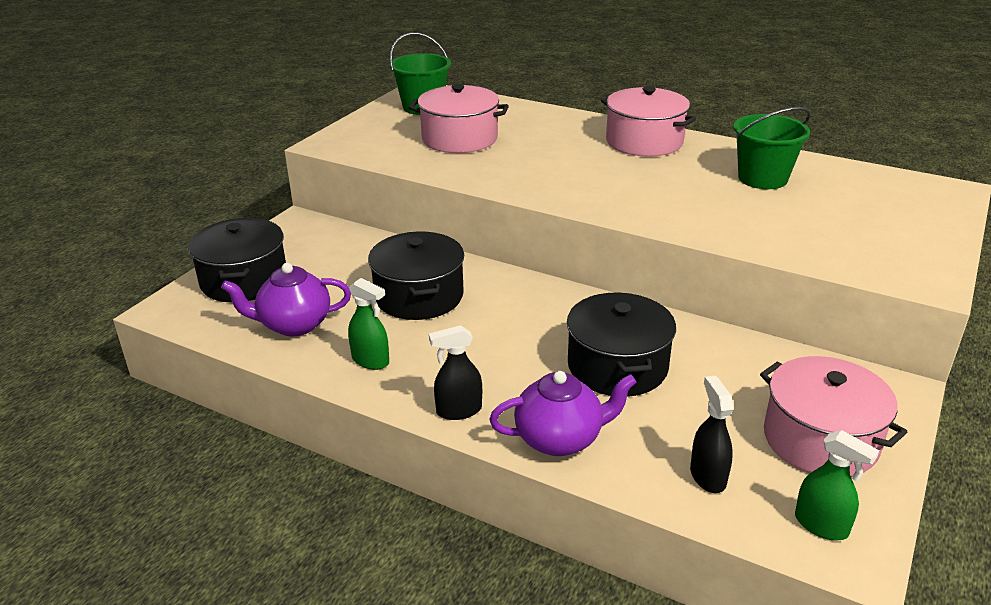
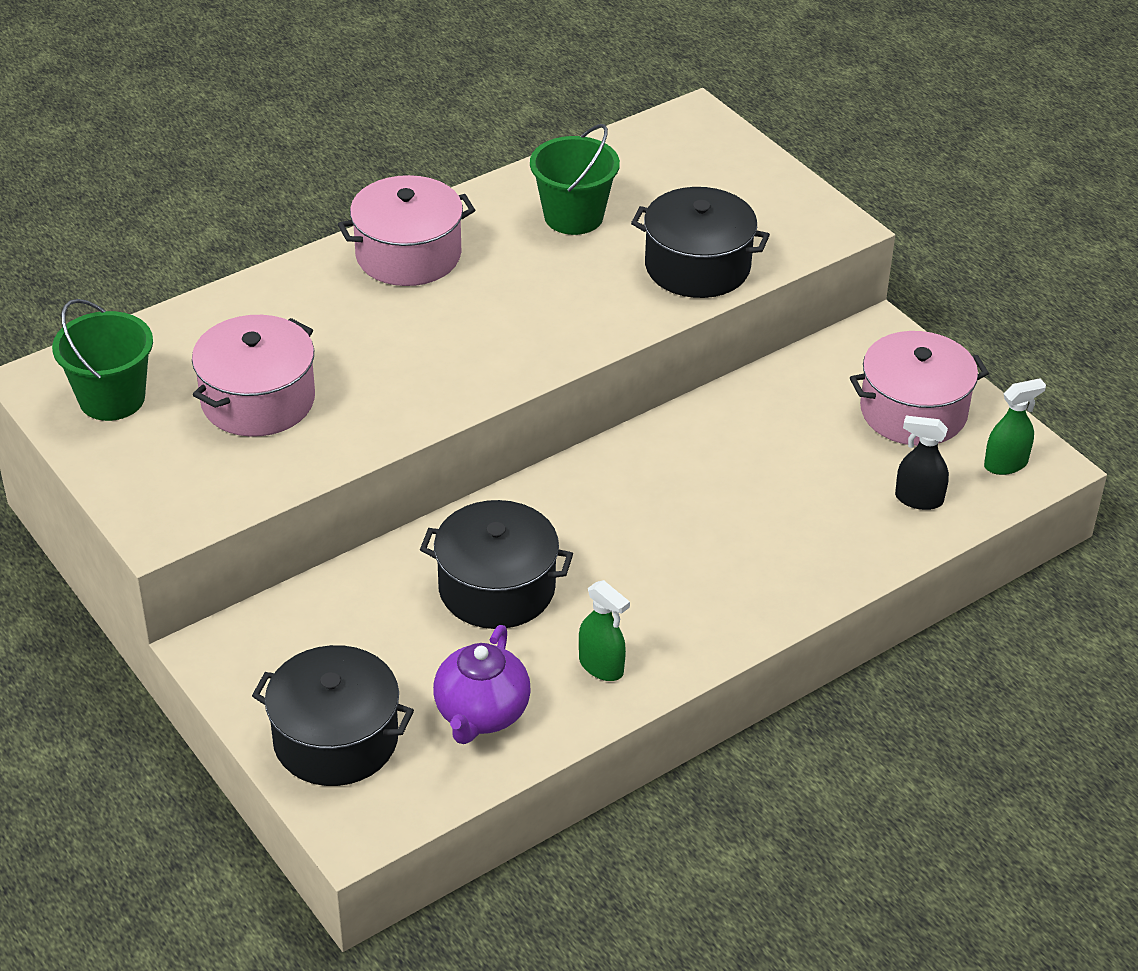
camera: 65 degrees left, 10 degrees up
(370, 360) = (601, 666): green spray bottle -> green spray bottle turned 75 degrees clockwise
(458, 410) = (732, 625): black spray bottle -> none
(560, 439) = (817, 570): purple teapot -> none
(617, 366) = (734, 486): black pot -> black pot (697, 266)

